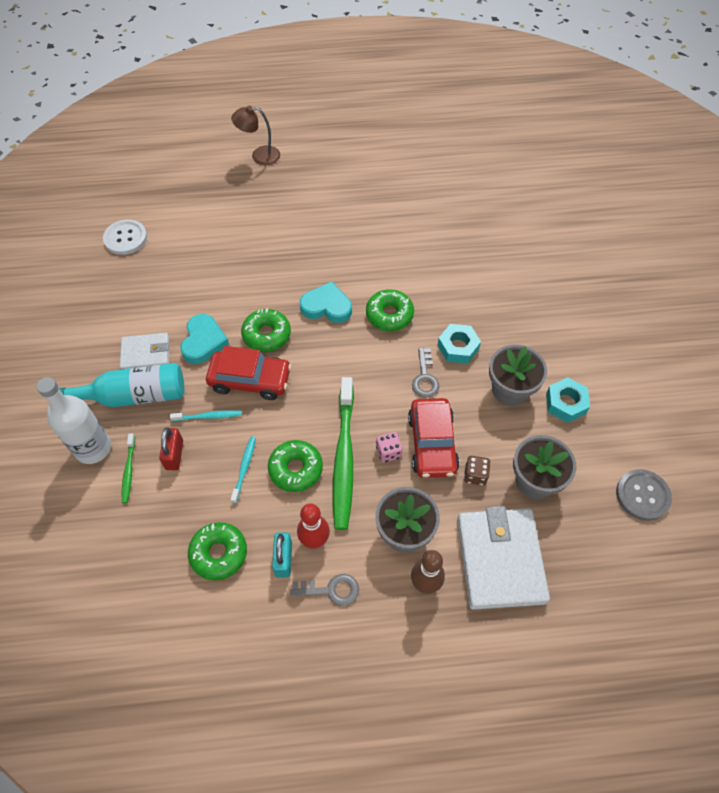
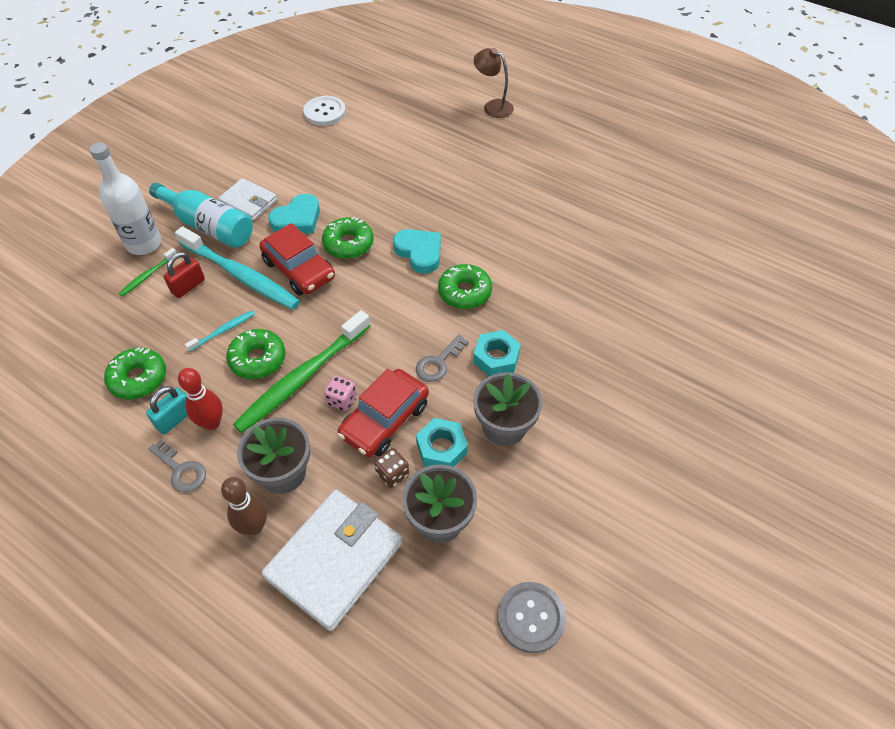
camera: 40 degrees right, 5 degrees down
(208, 416) = (240, 275): turquoise toothbrush -> turquoise toothbrush, size x2.22
(565, 403) = (546, 476): turquoise nut -> turquoise nut (441, 448)

